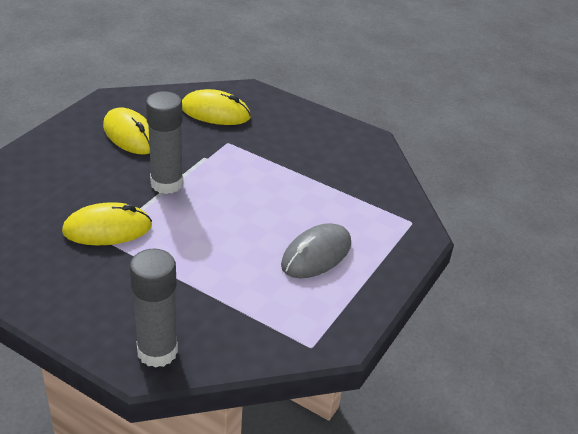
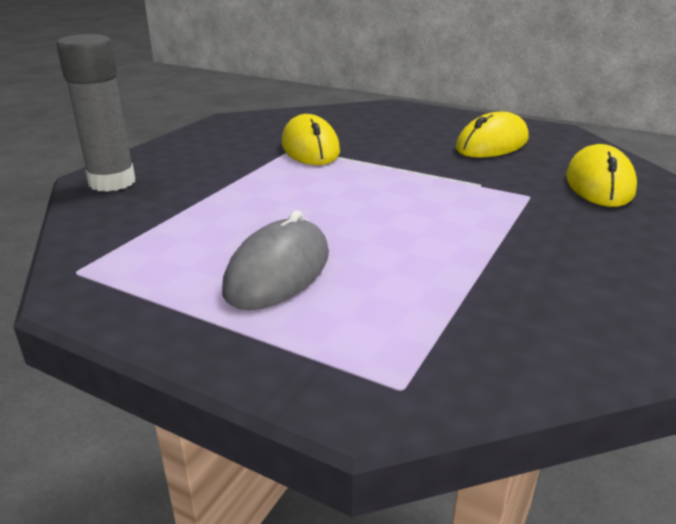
camera: 90 degrees right, 10 degrees down
(167, 183) = (406, 167): grey glue stick -> none
(316, 255) = (278, 271): grey mouse -> grey mouse turned 75 degrees clockwise

